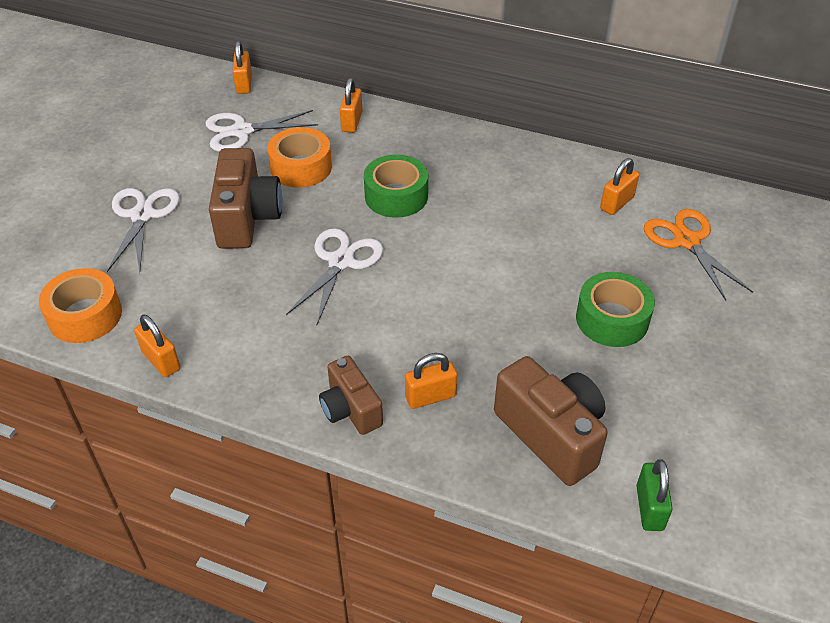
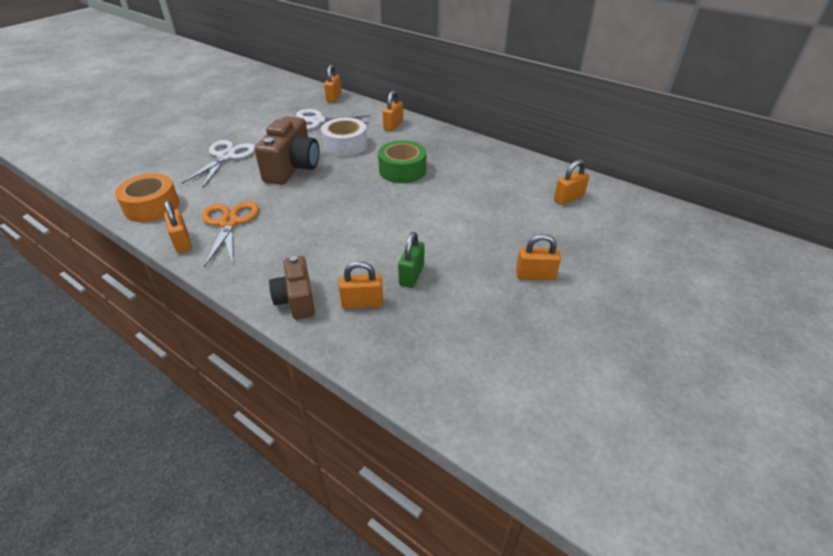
camera: 15 degrees right, 5 degrees down
(301, 167) = (345, 145): orange tape -> white tape
(341, 262) = (342, 203): white scissors -> none
(551, 434) = (449, 351): brown camera -> none
(612, 319) = (535, 275): green tape -> orange padlock
(649, 508) = (514, 432): green padlock -> green padlock (411, 275)
(687, 241) = (618, 232): orange scissors -> orange scissors (229, 223)

